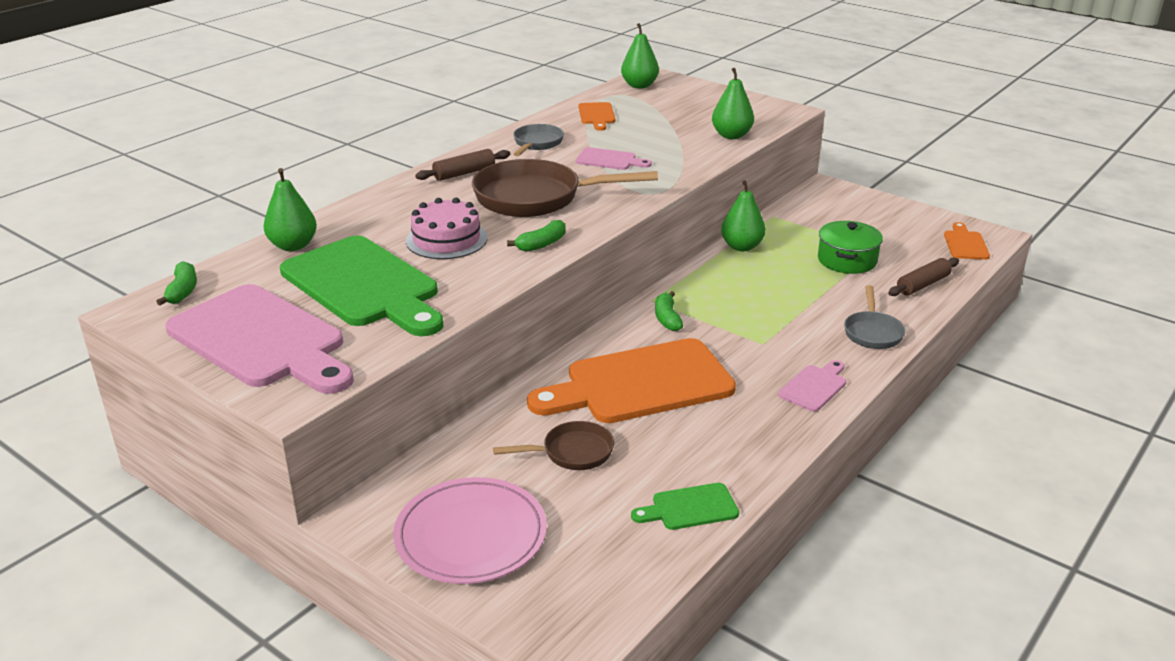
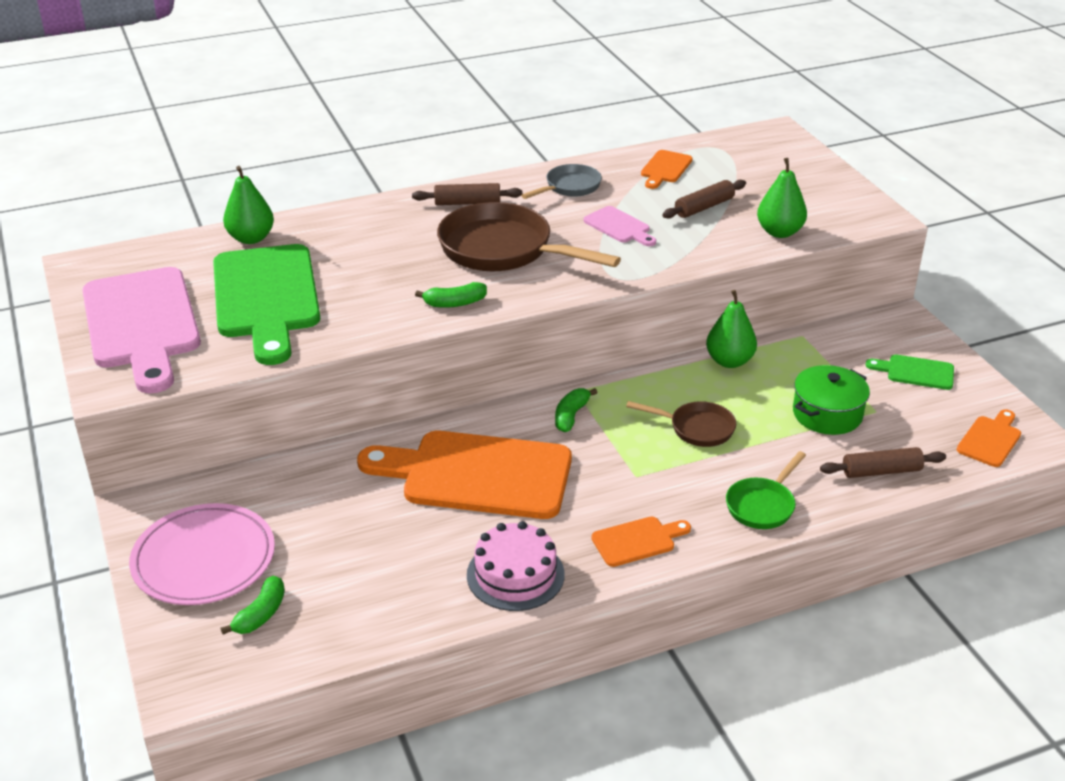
camera: 30 degrees right, 5 degrees up
(182, 291) = (130, 257): green banana -> green banana (261, 614)
(446, 239) = (378, 271): pink cake -> pink cake (515, 574)
(572, 452) = (353, 518): brown pan -> brown pan (696, 428)
(639, 85) = (750, 142): green pear -> none
(657, 133) = (704, 207): none -> brown rolling pin
(690, 508) = (397, 611): green cutting board -> green cutting board (916, 372)
(814, 387) = (637, 541): pink cutting board -> orange cutting board
(872, 332) = (762, 505): grey pan -> green pan

